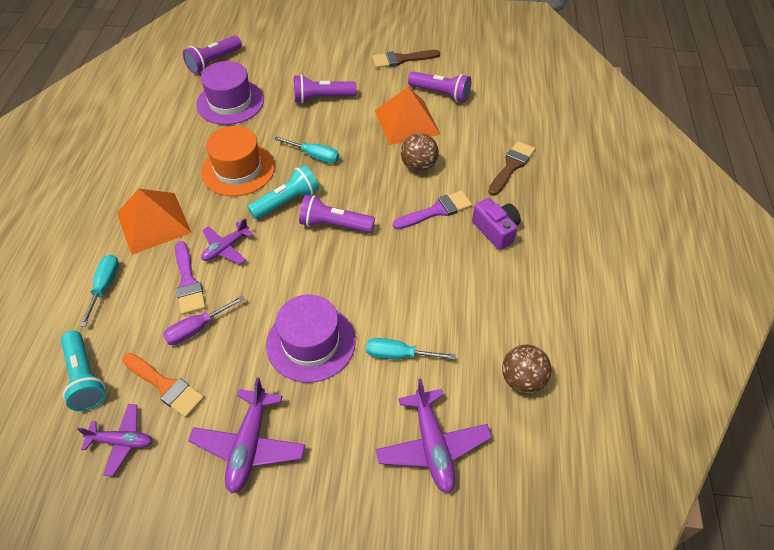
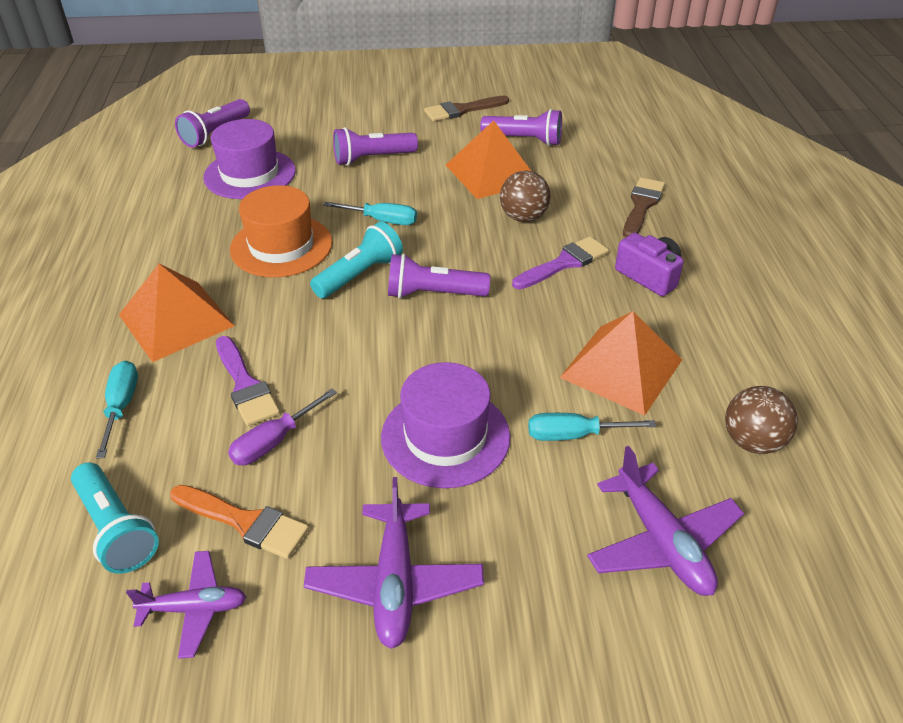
camera: 10 degrees left, 10 degrees down
(226, 248) = (289, 338): purple plane -> none
(449, 306) = (621, 368): none -> orange pyramid

